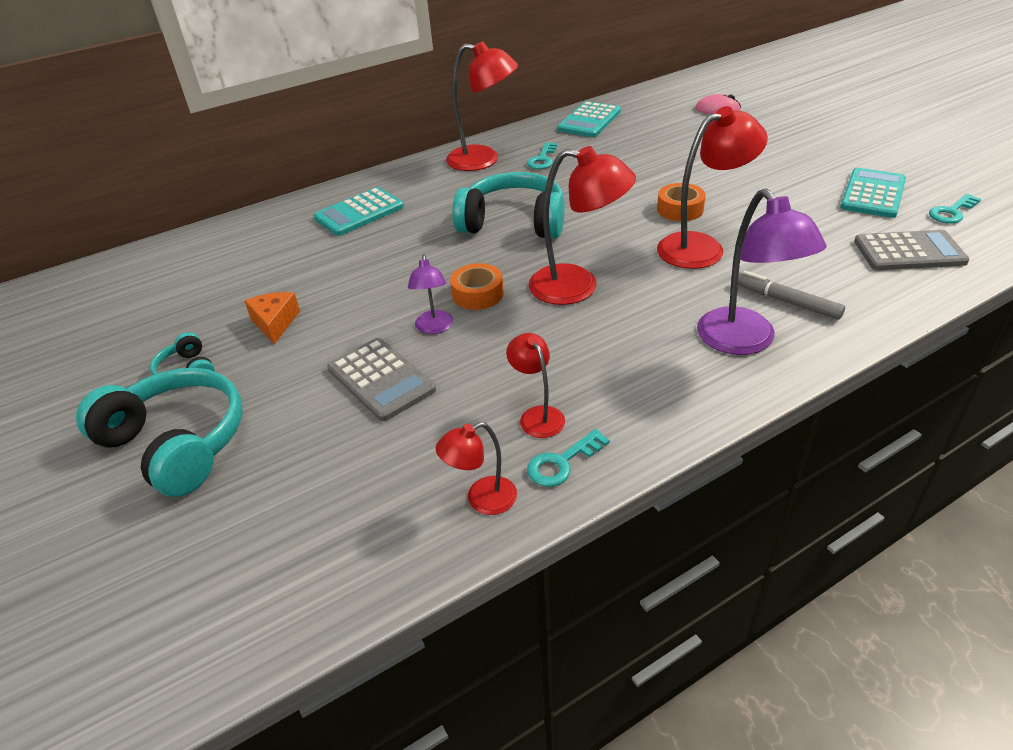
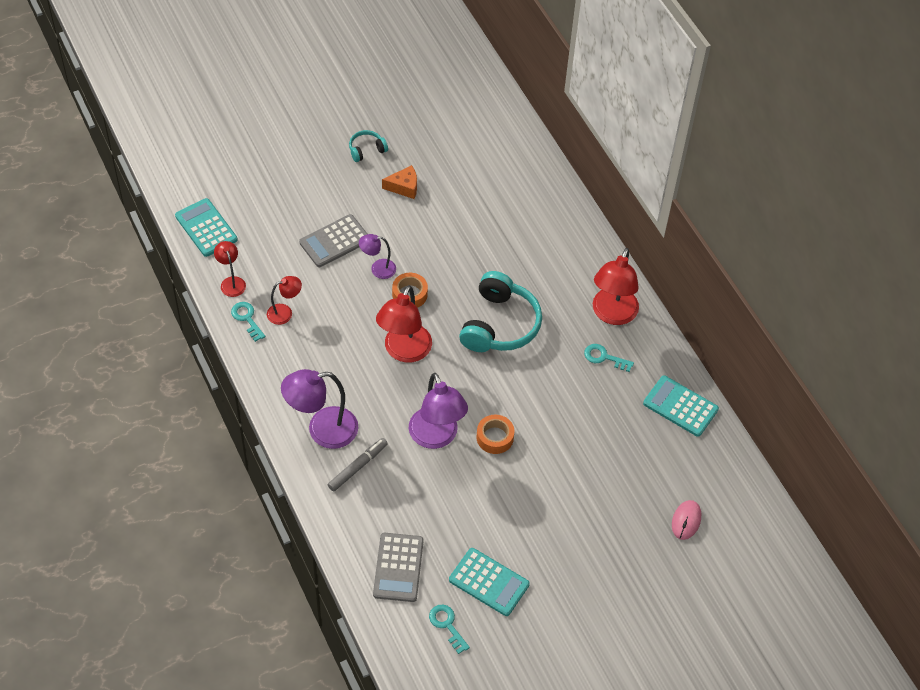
camera: 90 degrees right, 15 degrees up
(177, 443) = (306, 154): turquoise headphones -> none
(359, 212) = (537, 227): turquoise calculator -> turquoise calculator (206, 228)
(702, 247) = (436, 437): red lamp -> purple lamp

